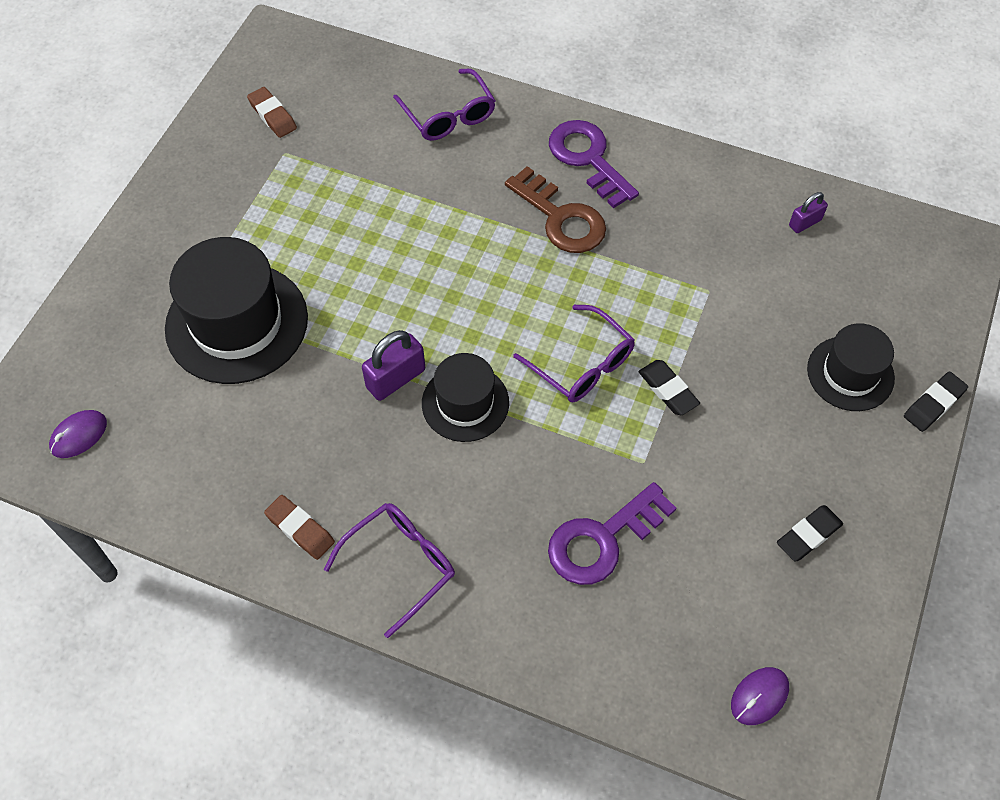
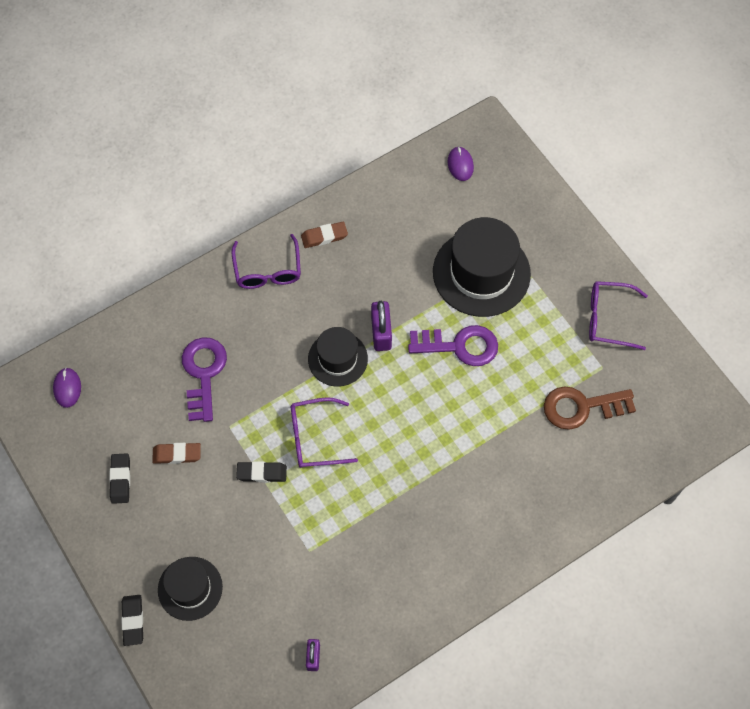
camera: 125 degrees right, 5 degrees up
(272, 115) = (642, 378): brown eraser -> brown eraser (177, 454)
(449, 115) = (568, 488): purple glasses -> purple glasses (608, 319)
(561, 218) = (430, 501): brown key -> brown key (581, 407)
(588, 158) = (467, 554): purple key -> purple key (460, 346)

